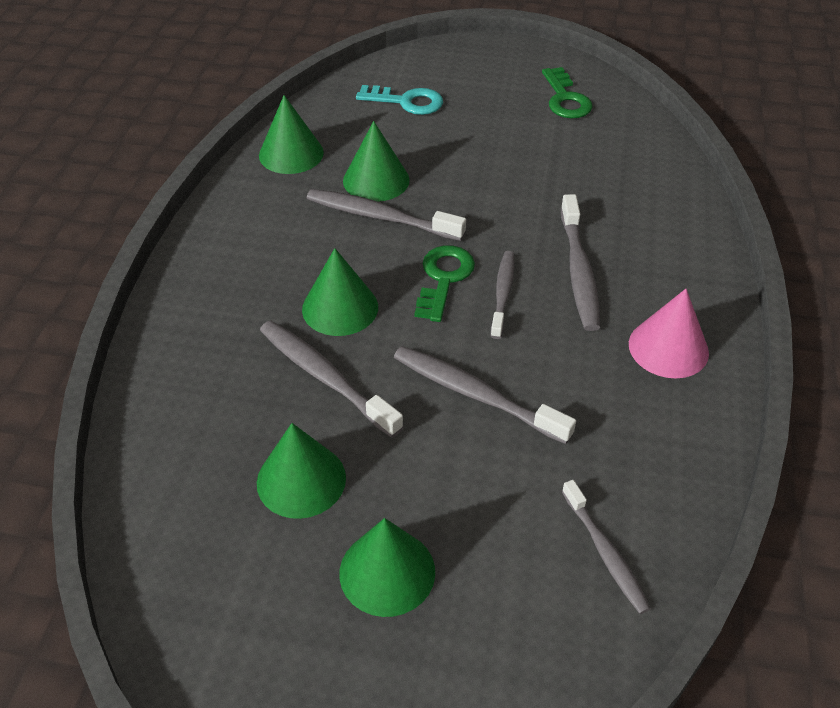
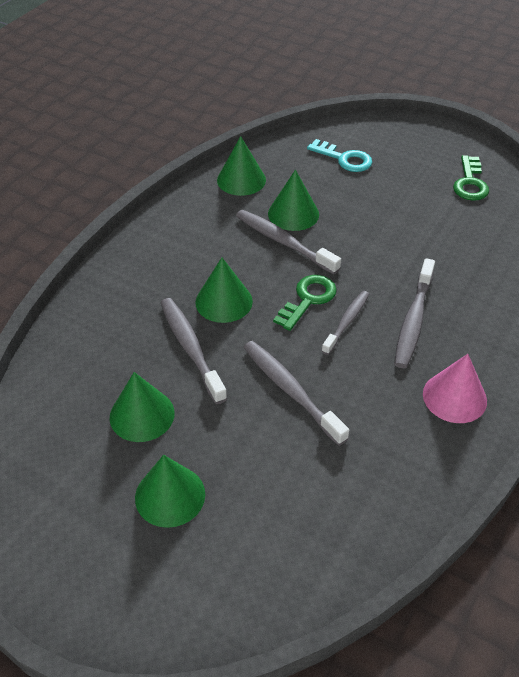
camera: 20 degrees right, 0 degrees up
(605, 552) = (329, 531): grey toothbrush -> none

